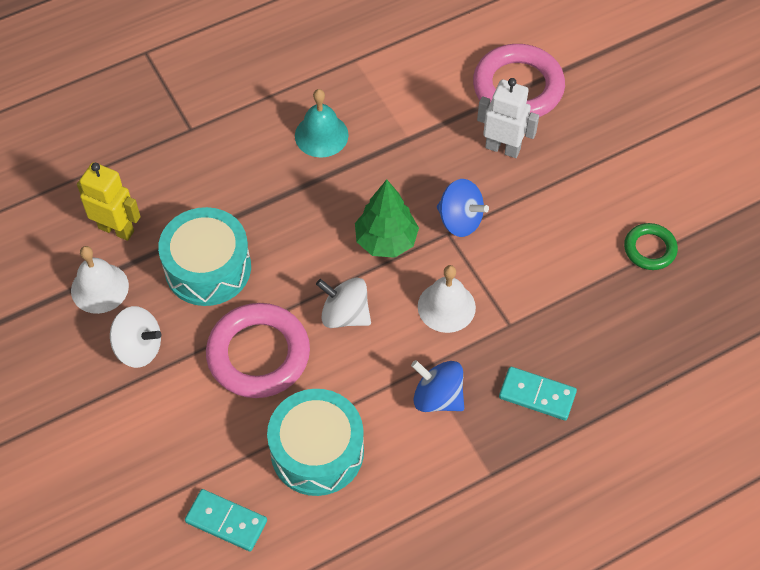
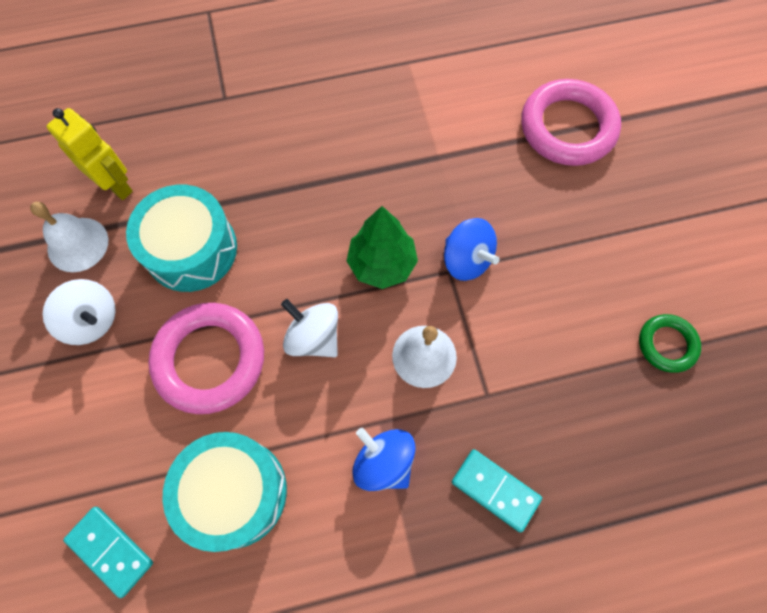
camera: 15 degrees right, 10 degrees up
(321, 135) = (351, 133): turquoise bell -> none
(503, 148) = (534, 190): white robot -> none

